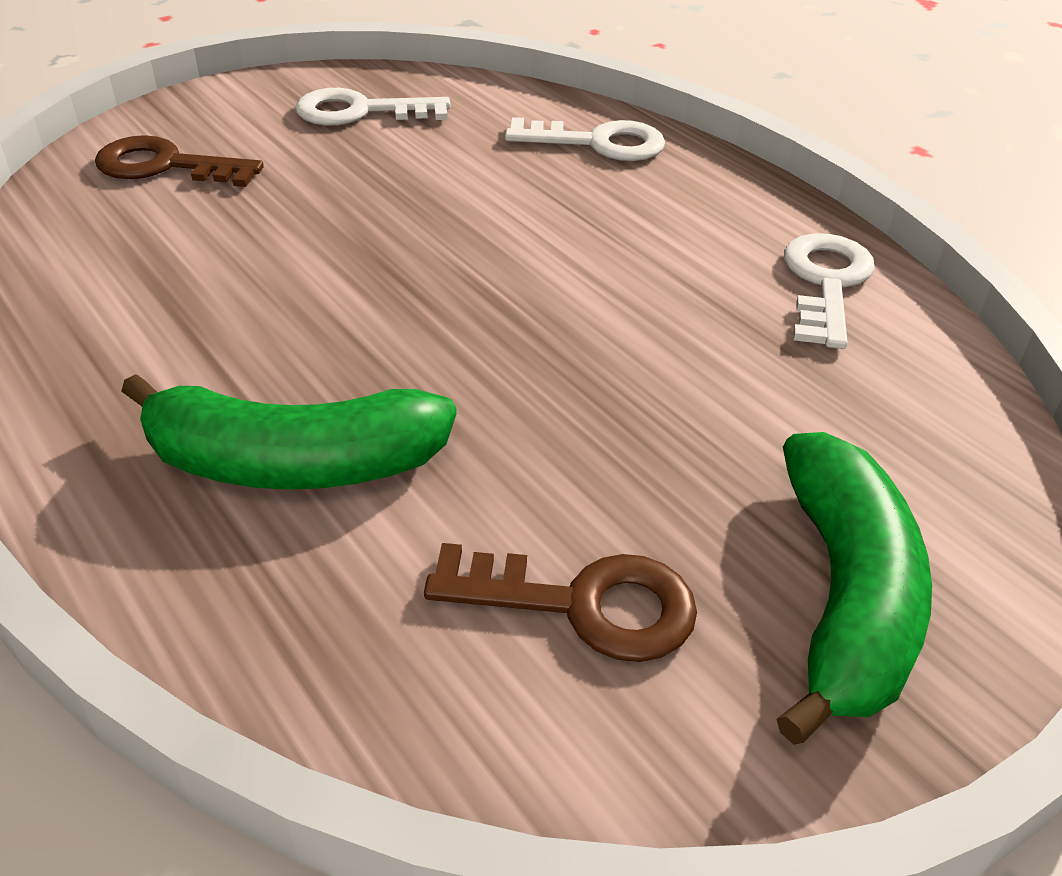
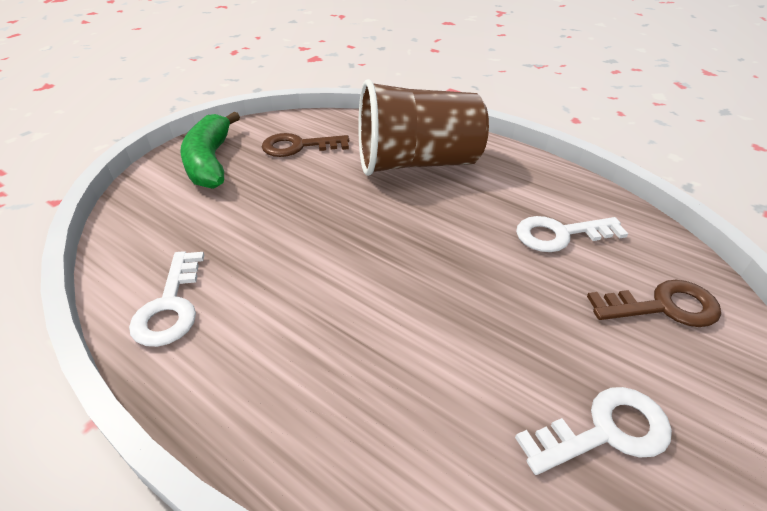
camera: 165 degrees right, 0 degrees up
(293, 463) = (417, 163): green banana -> brown cup
(598, 143) = (354, 444): white key -> white key (560, 234)

